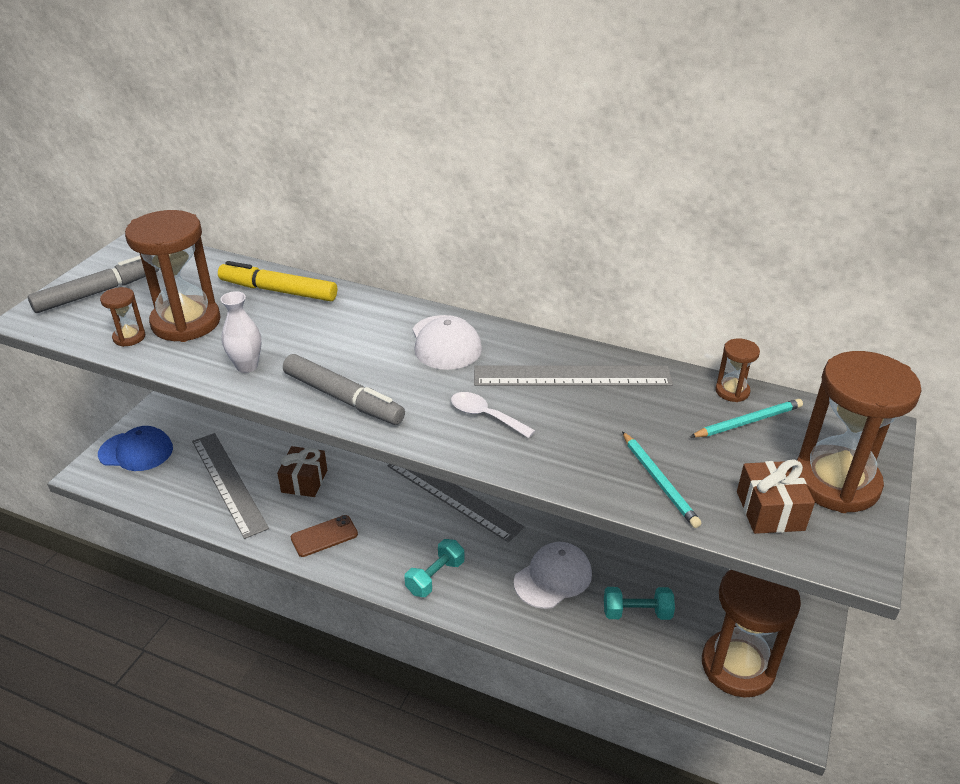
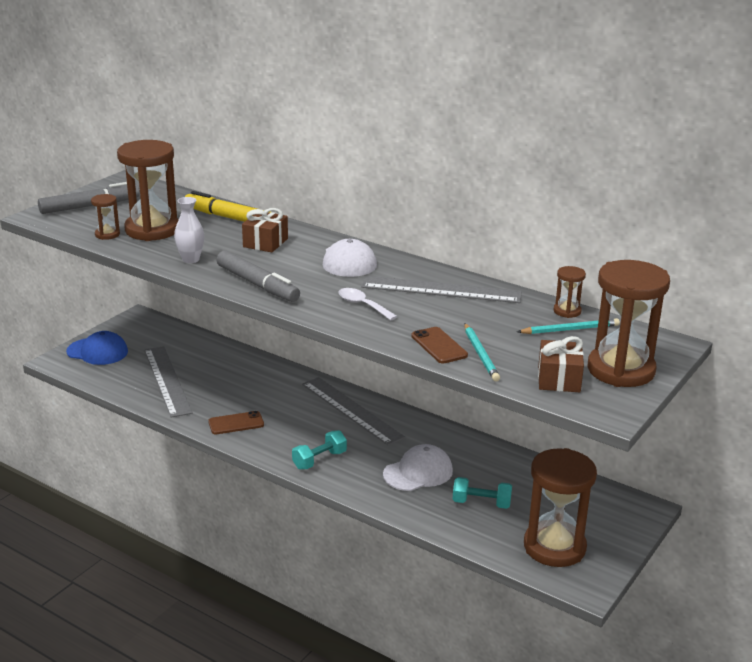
camera: 10 degrees right, 10 degrees down
(304, 481) = (229, 386): brown gift -> brown gift (265, 243)
(603, 473) = (439, 346): none -> brown phone

